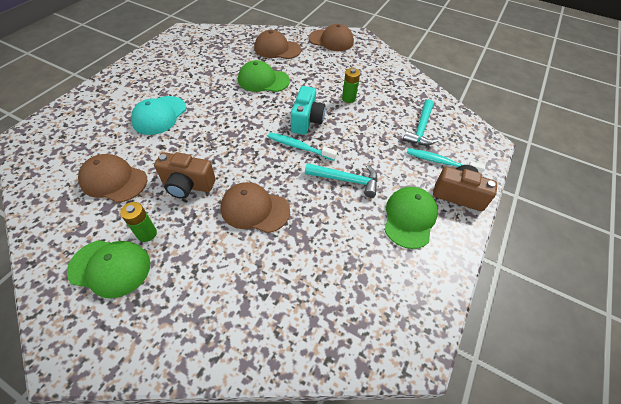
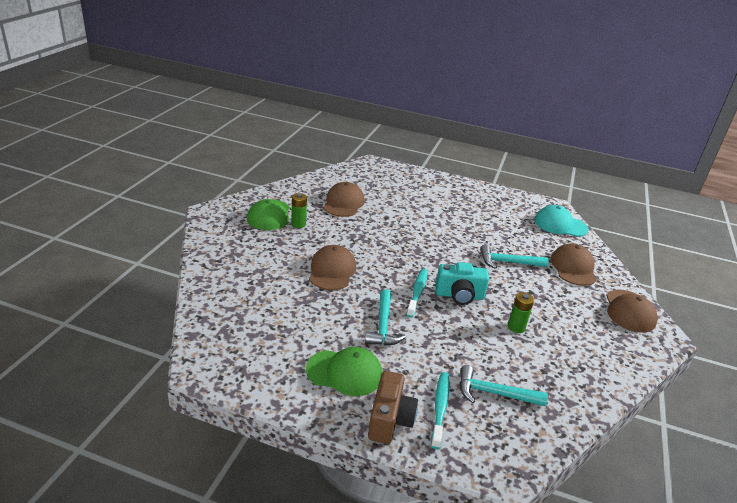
camera: 80 degrees right, 20 degrees down
(159, 115) = (422, 211): turquoise cap -> turquoise cap (560, 225)
(187, 185) = (348, 235): brown camera -> none
(263, 80) = (508, 262): green cap -> turquoise hammer

